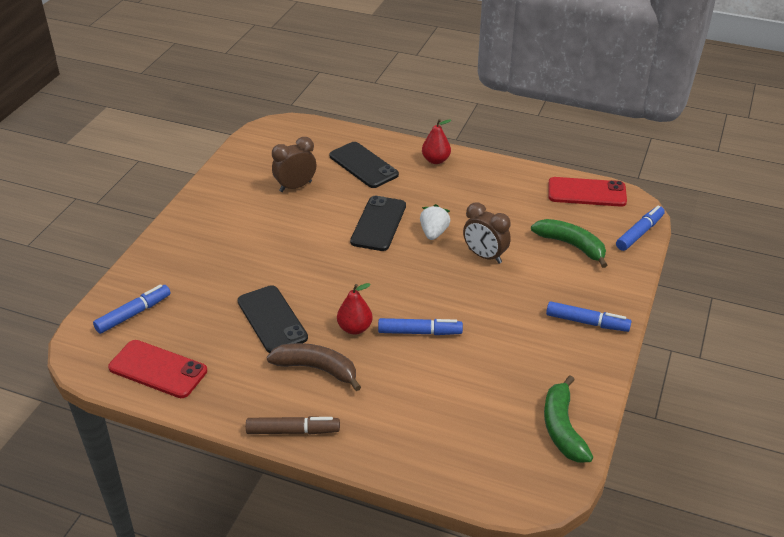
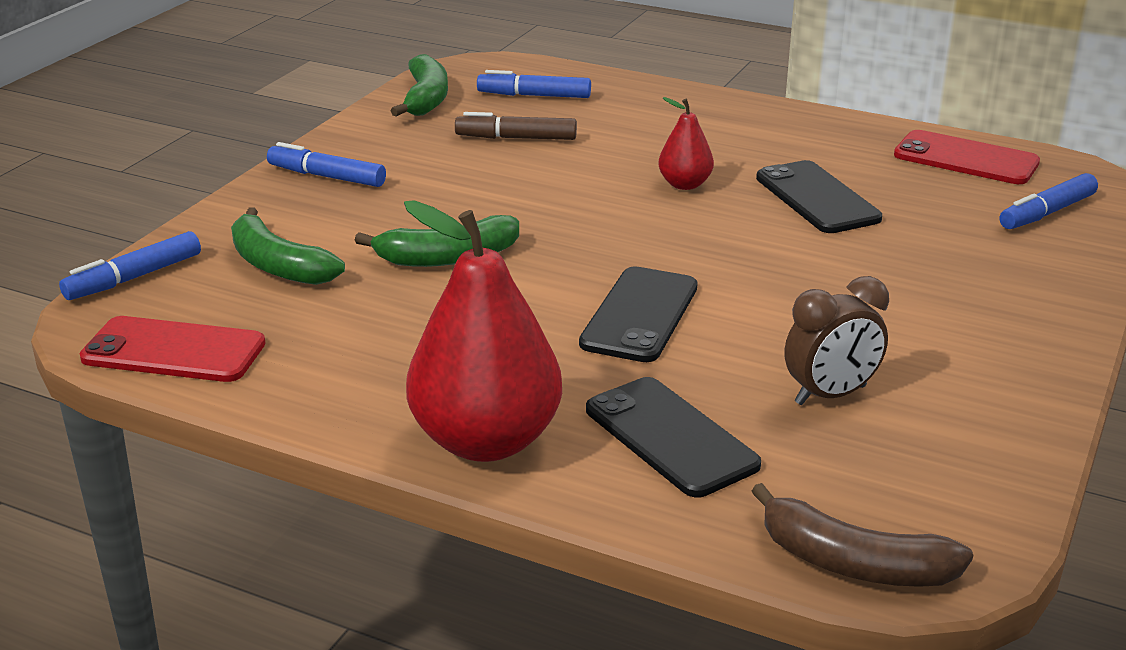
camera: 175 degrees left, 10 degrees down
(293, 431) = (760, 108): brown marker -> brown marker (516, 138)
(317, 369) = (737, 151): brown banana -> brown banana (853, 563)
(419, 332) = (586, 177): blue marker -> blue marker (534, 96)
(434, 233) = (531, 295): white strawberry -> none
(436, 160) = (486, 441): red pear -> red pear, size x2.07
(484, 256) = (447, 258): brown clock -> green banana

